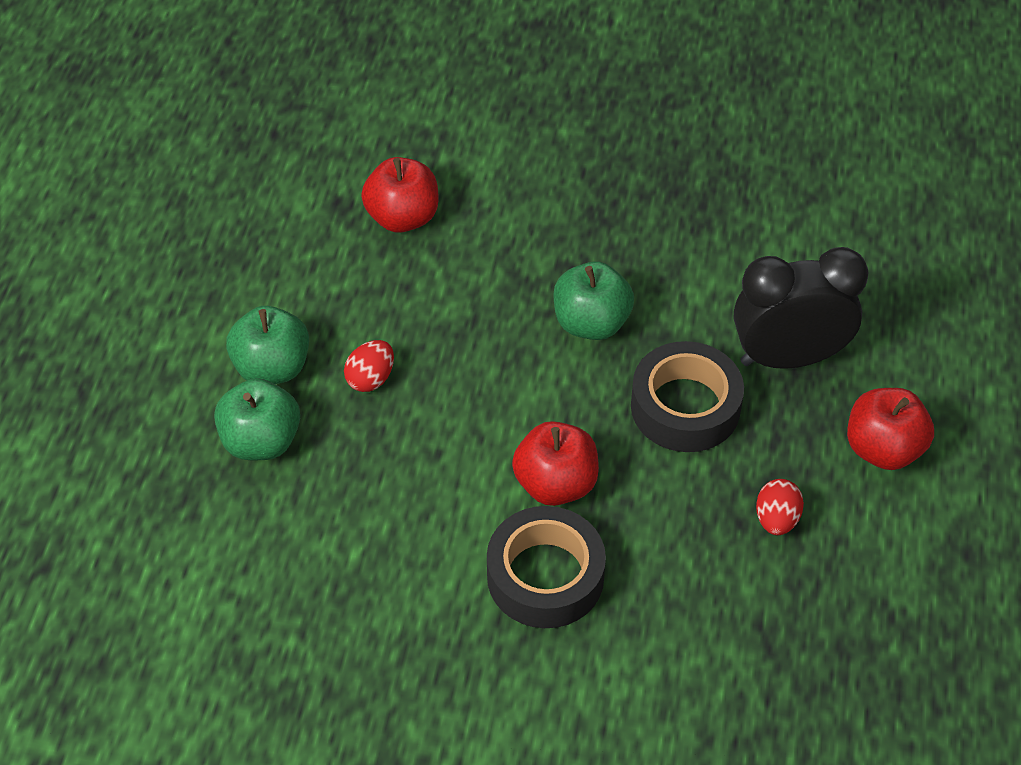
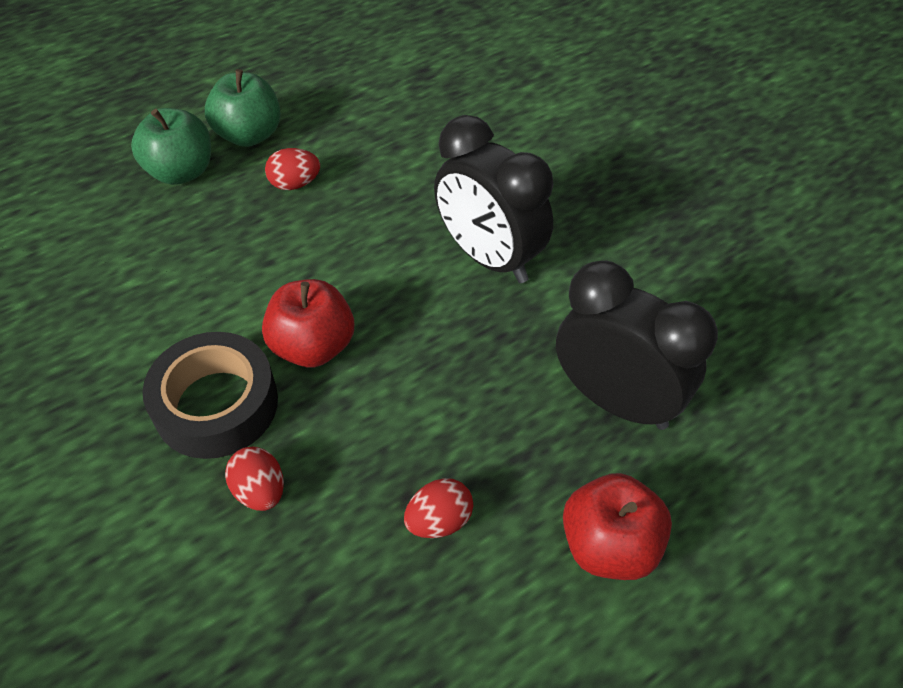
camera: 45 degrees right, 0 degrees up
(402, 217) = (451, 104): red apple -> none
(591, 323) = (489, 257): green apple -> black clock
(649, 599) = (260, 491): none -> red egg
(685, 407) = (481, 370): black tape -> none

